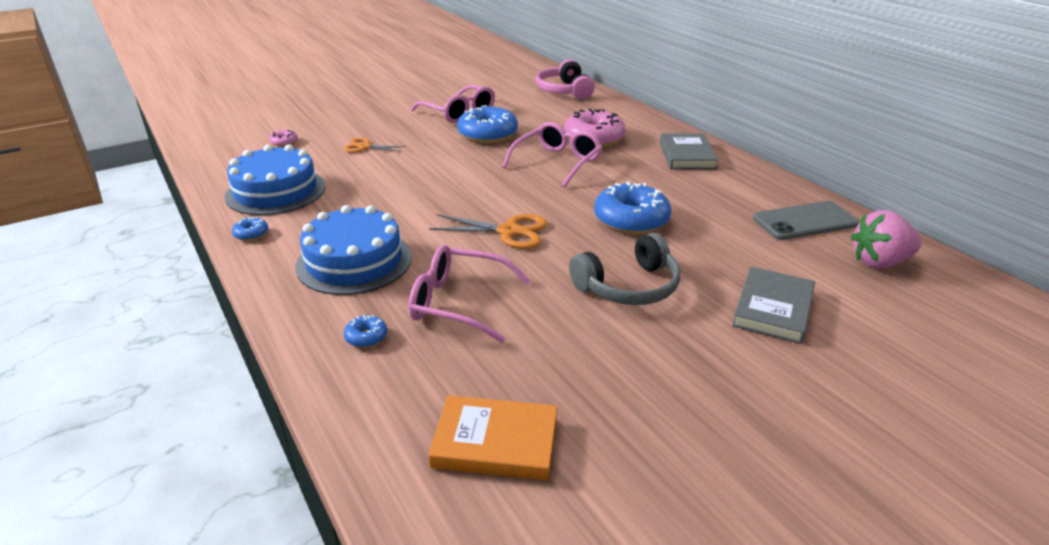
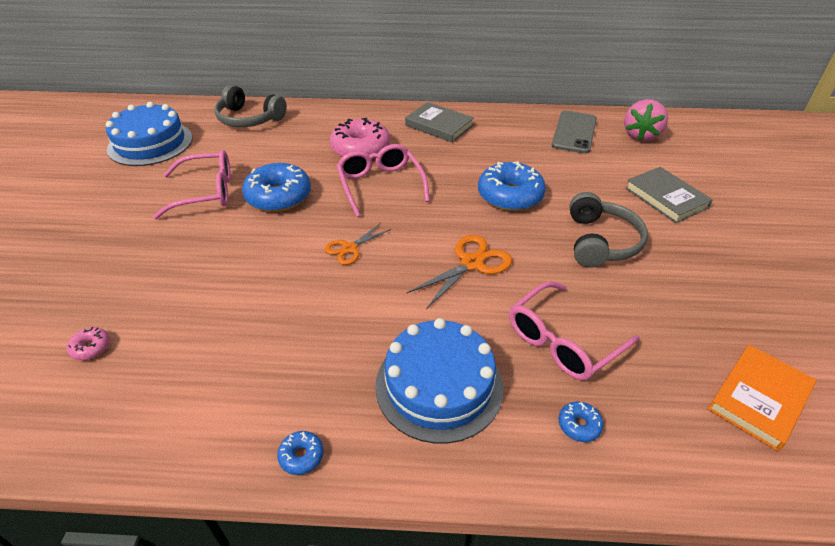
camera: 55 degrees left, 10 degrees up
(276, 191) = (217, 399): blue cake -> blue cake (150, 143)
(365, 147) = (196, 285): orange scissors -> orange scissors (350, 248)
(564, 91) = (249, 119): pink headphones -> grey headphones

